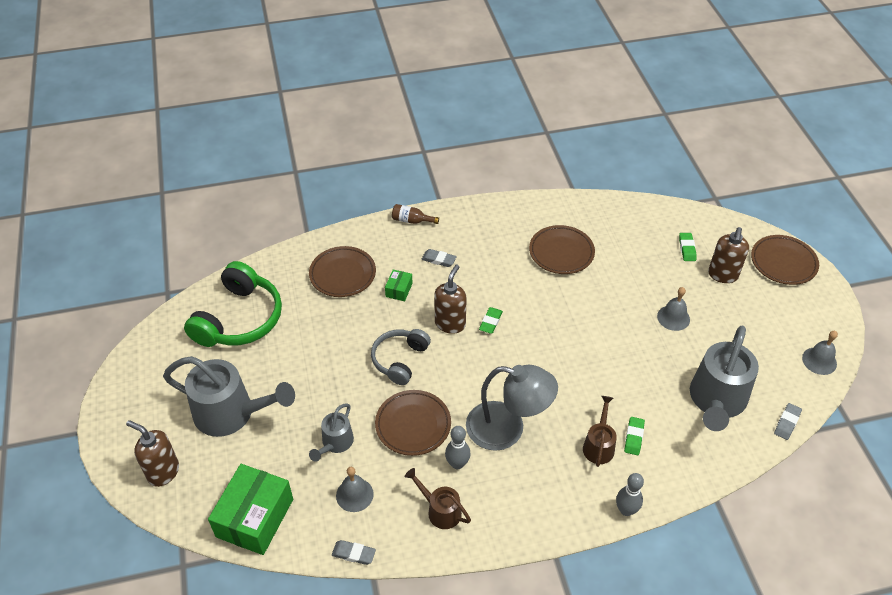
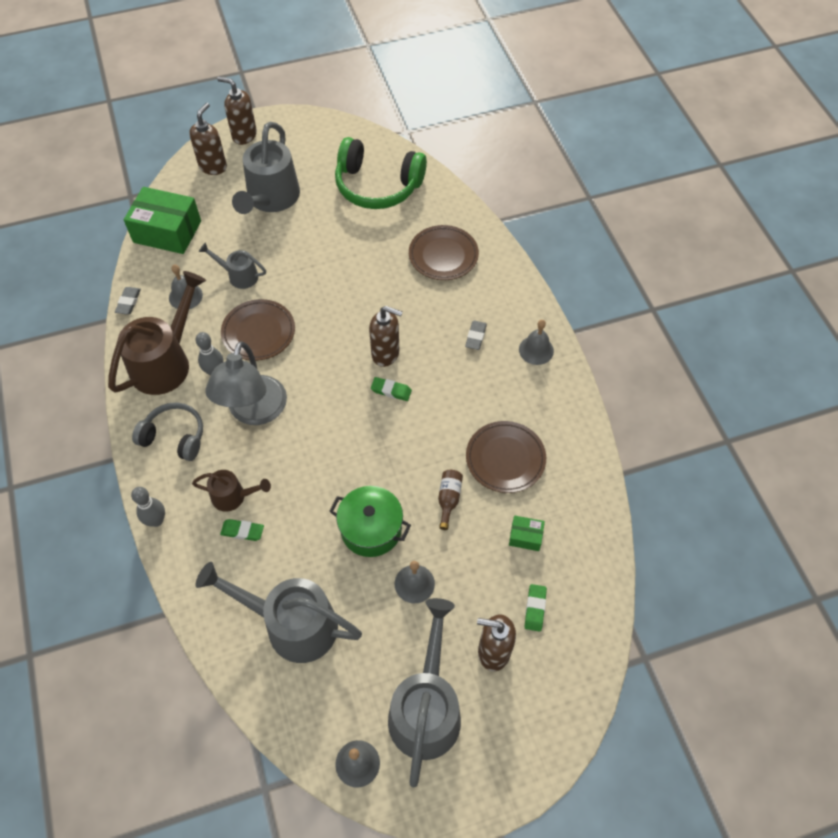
camera: 85 degrees right, 10 degrees up
(122, 440) = (244, 135): none -> brown soap dispenser
(399, 290) = (427, 305): green box -> green box (525, 536)
(400, 360) = (336, 315): grey headphones -> grey headphones (174, 437)
(412, 220) = (531, 307): brown bottle -> brown bottle (448, 499)
(440, 510) = (166, 361): brown watering can -> brown watering can, size x1.92
(457, 223) = (536, 350): none -> grey bell
(627, 343) = (371, 529): none -> green pot
(687, 249) = (535, 608): green eraser -> green eraser turned 75 degrees counterclockwise
(770, 317) = (426, 707): none -> grey watering can
(783, 262) = (528, 740): brown plate -> none
(787, 423) = (261, 705): grey eraser -> none

